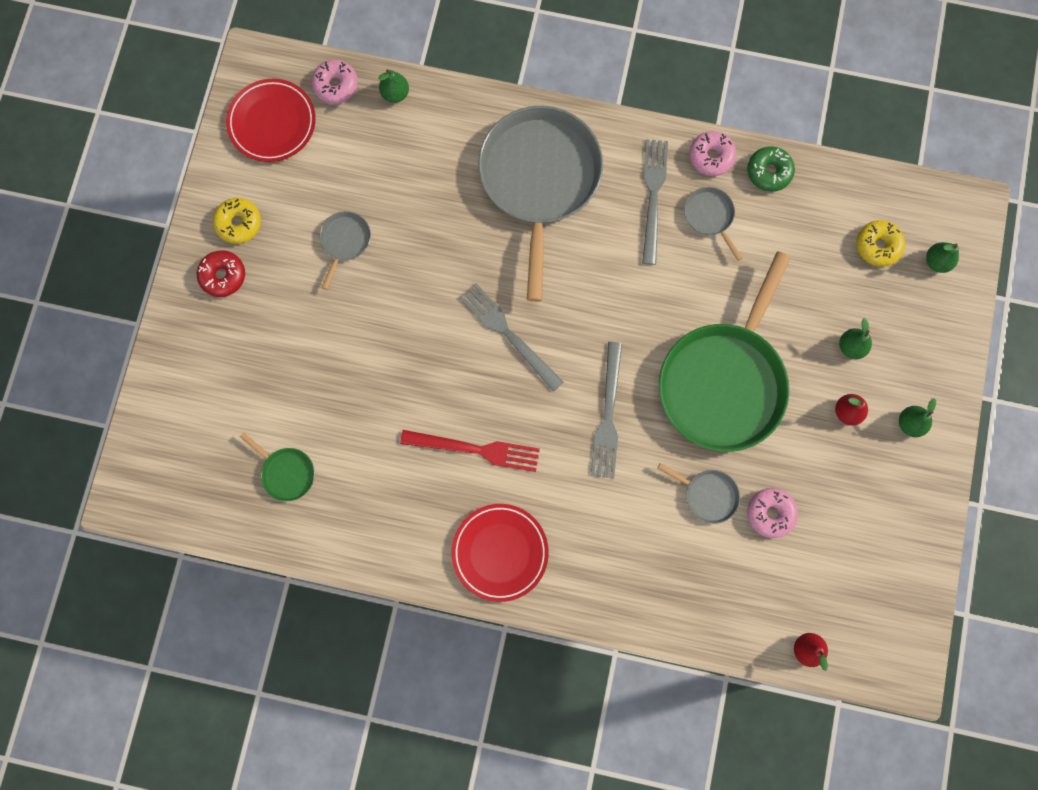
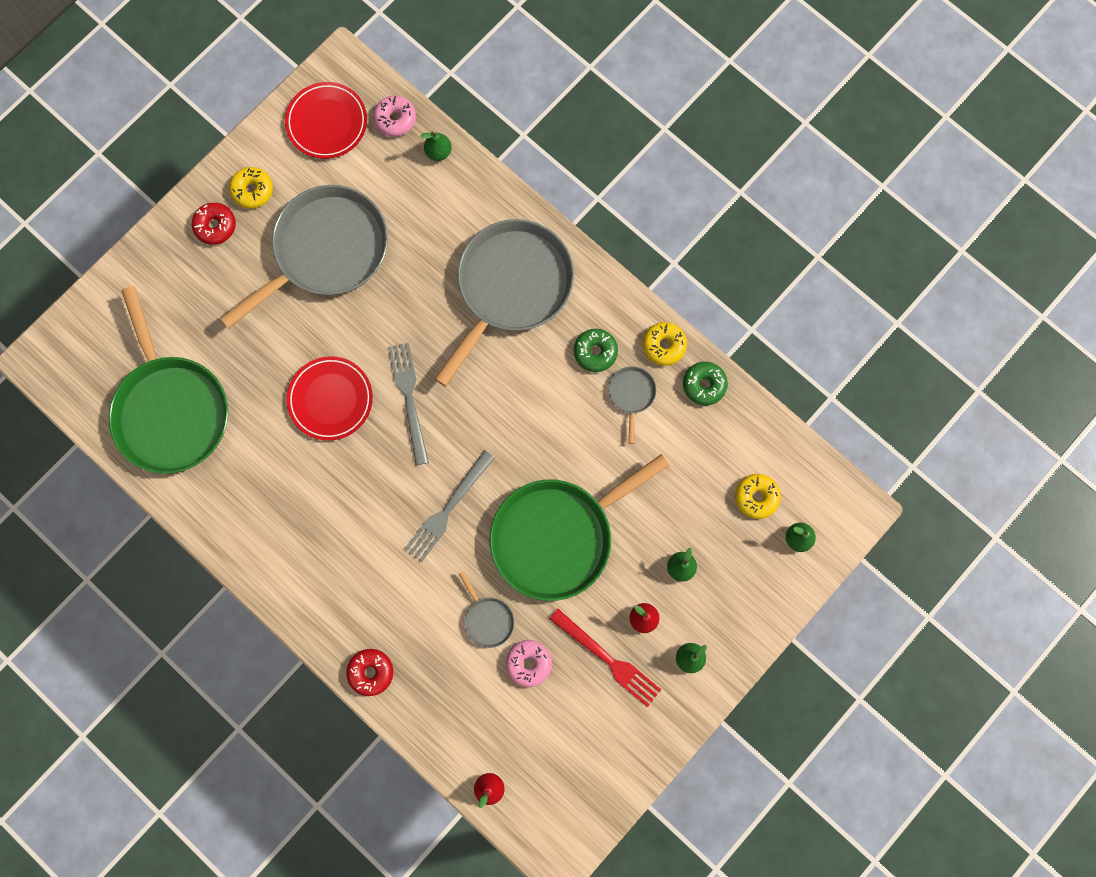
camera: 30 degrees right, 0 degrees up
(286, 472) = (171, 410): green pan -> green pan, size x2.45
(345, 241) = (326, 251): grey pan -> grey pan, size x2.45
(475, 449) = (326, 476): red fork -> red fork (607, 659)
(500, 552) = (296, 568): red plate -> red plate (330, 399)
(630, 608) = (371, 672): none -> red donut
(653, 196) = (595, 352): grey fork -> green donut
(711, 157) = (664, 345): pink donut -> yellow donut

